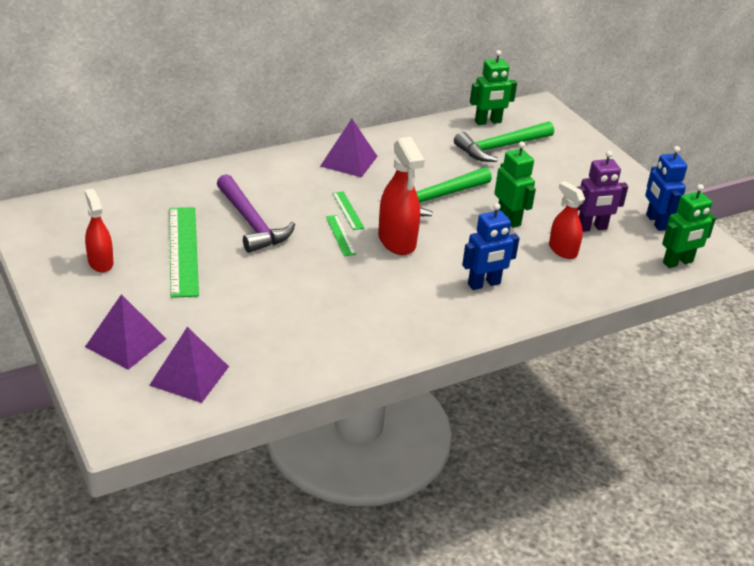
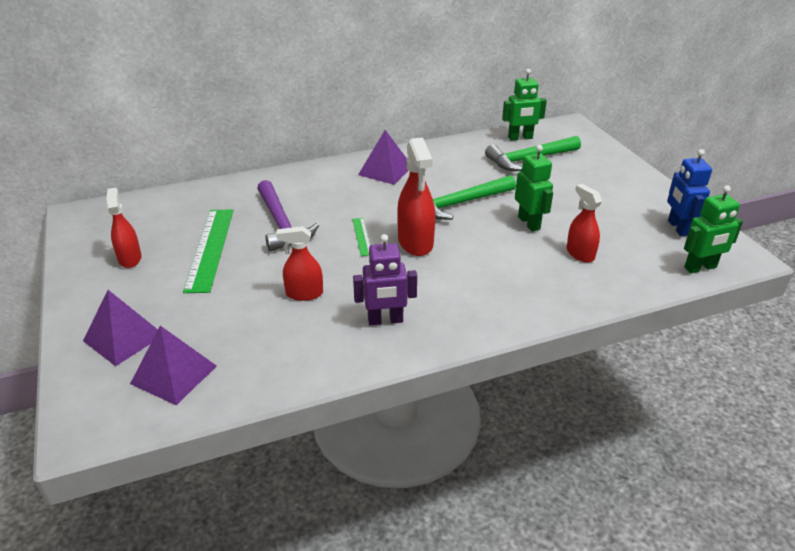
camera: 10 degrees right, 0 degrees up
(295, 295) = (304, 294): none -> red spray bottle
(348, 210) = (374, 214): green ruler -> none
(484, 284) = (495, 286): blue robot -> none
(592, 228) = (611, 232): purple robot -> purple robot (385, 320)

